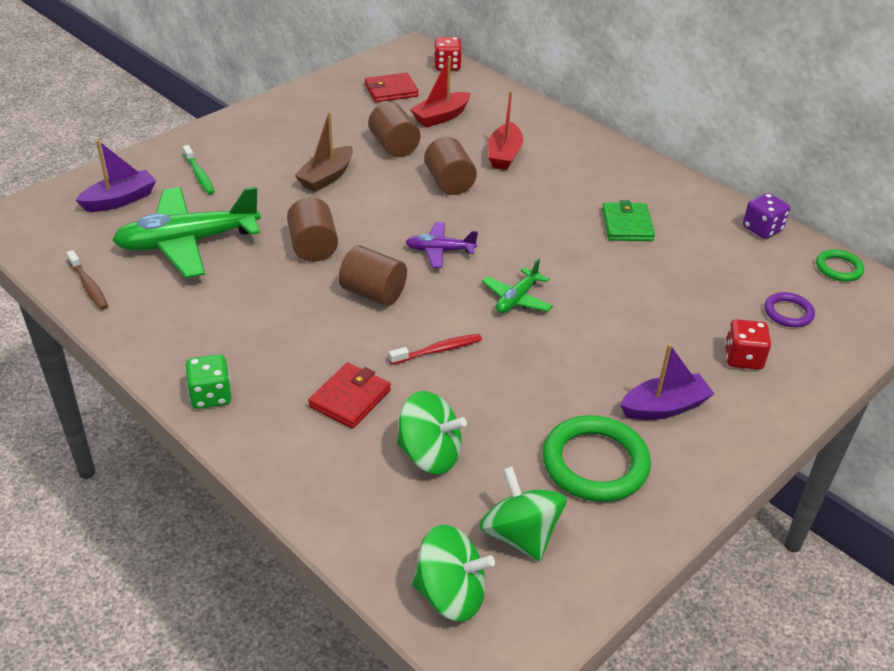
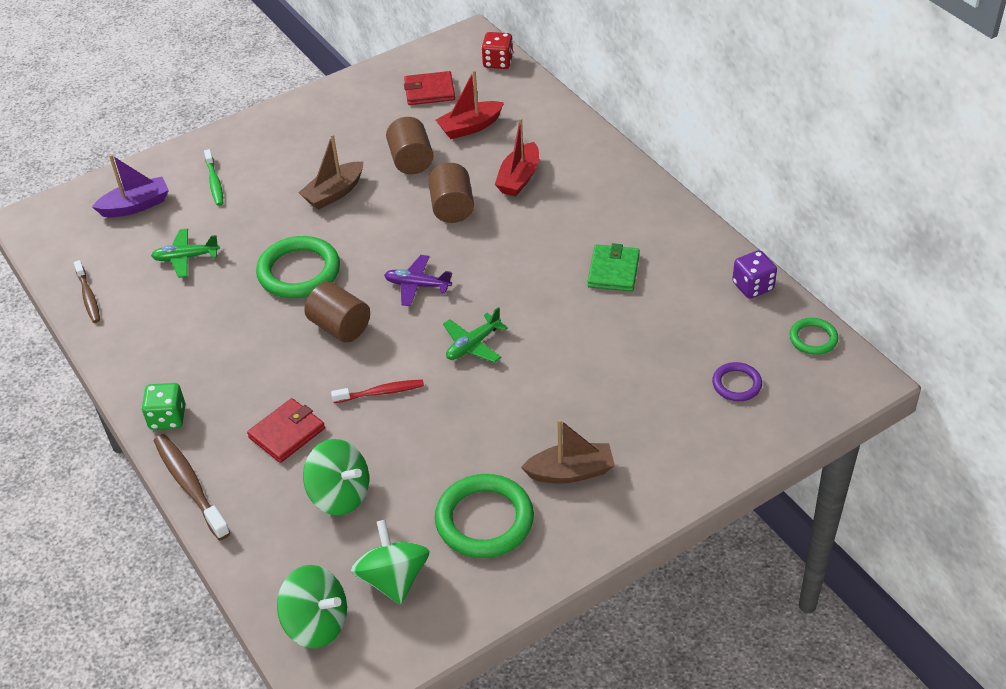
camera: 15 degrees right, 5 degrees up
(188, 242) = (186, 258): green plane -> green plane, size x0.50
(256, 462) = (190, 485): none -> brown toothbrush
(313, 247) = (299, 272): brown cylinder -> green ring
(664, 407) = (570, 472): purple boat -> brown boat
(743, 358) = (668, 429): red dice -> none

